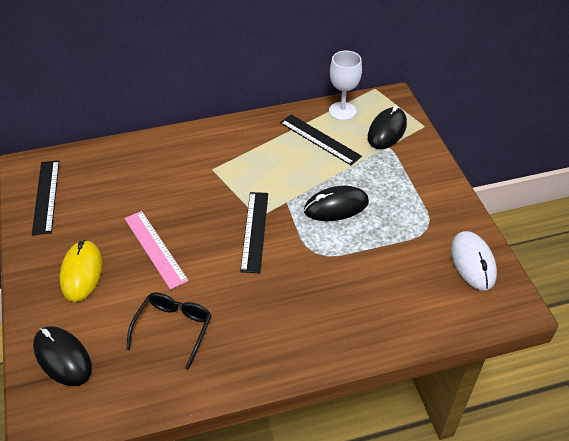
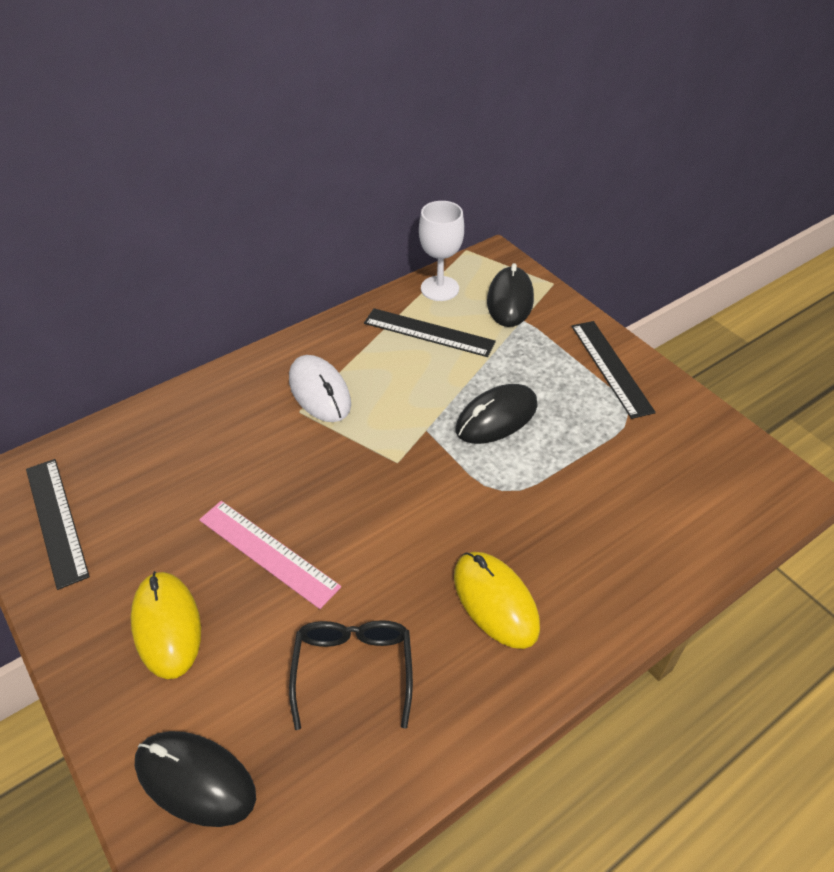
camera: 20 degrees left, 0 degrees up
(254, 231) = (402, 483): black ruler -> black ruler (610, 368)
(276, 317) = (495, 601): none -> yellow mouse
(472, 262) = (707, 444): white mouse -> white mouse (319, 392)

